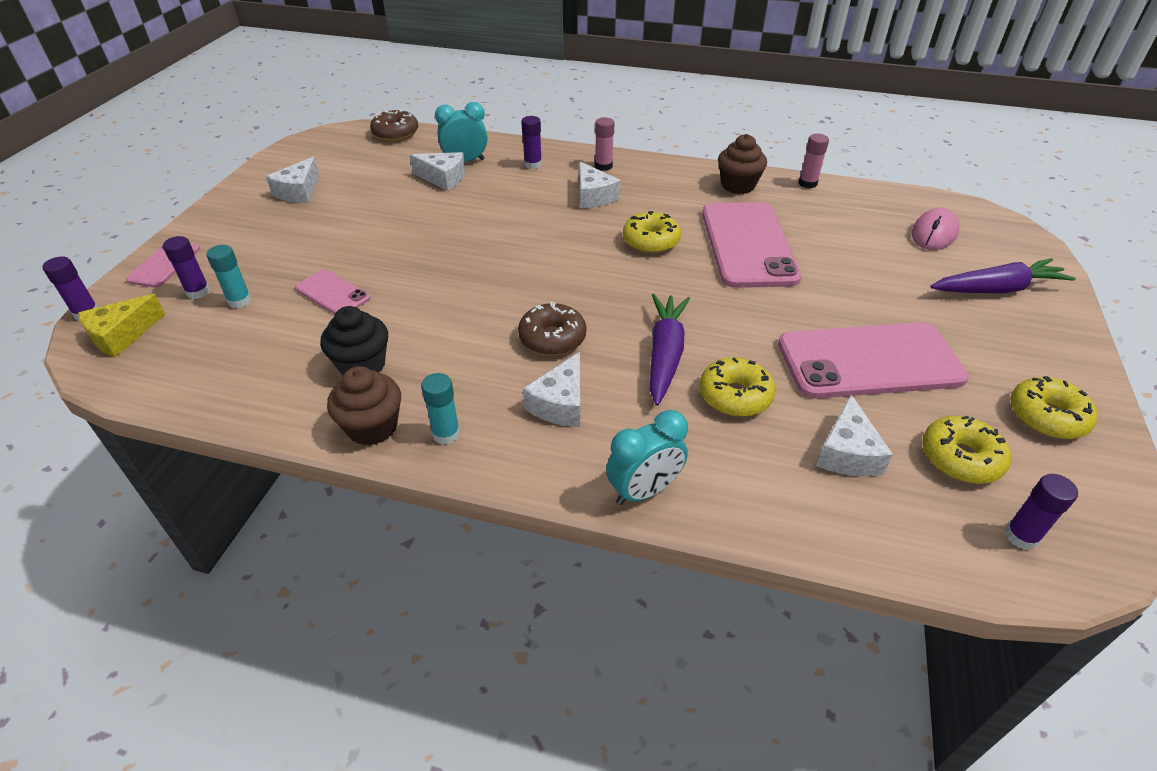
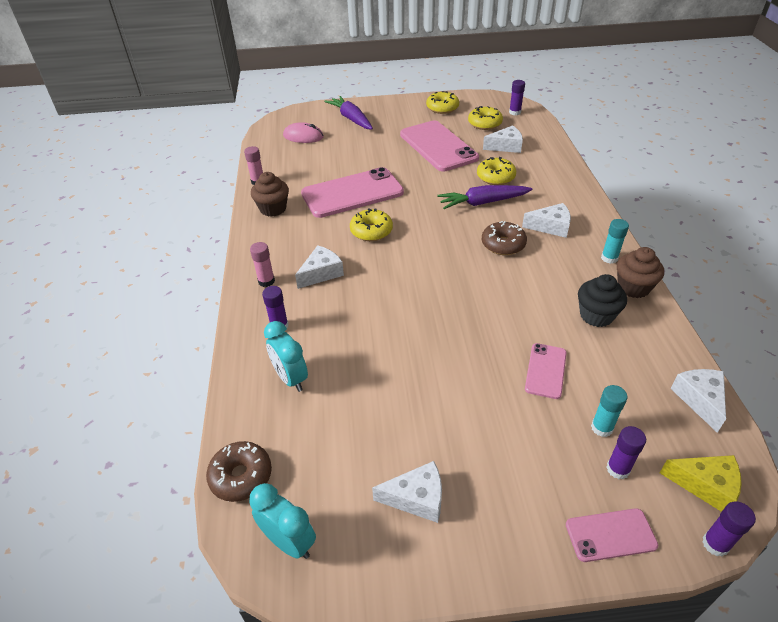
camera: 110 degrees left, 0 degrees up
(443, 178) = (332, 381): white cheese -> white cheese (700, 400)
(644, 491) = (578, 190): turquoise clock -> turquoise clock (289, 541)

